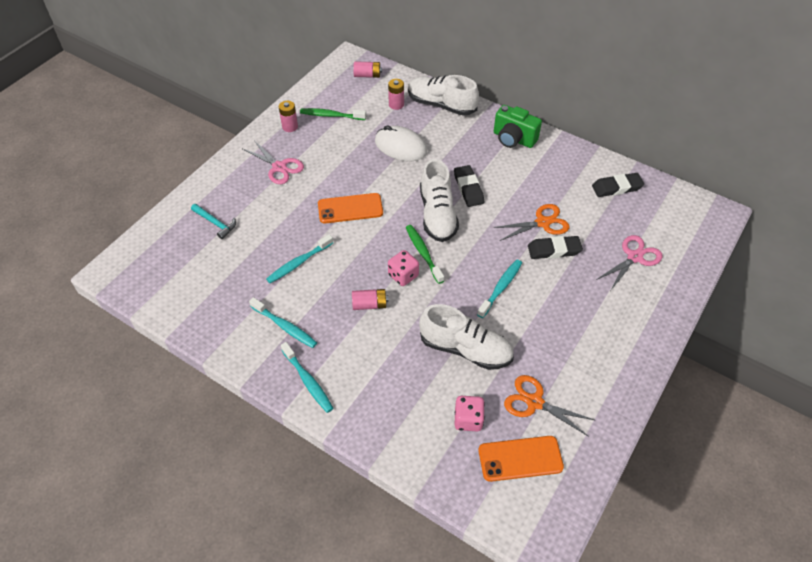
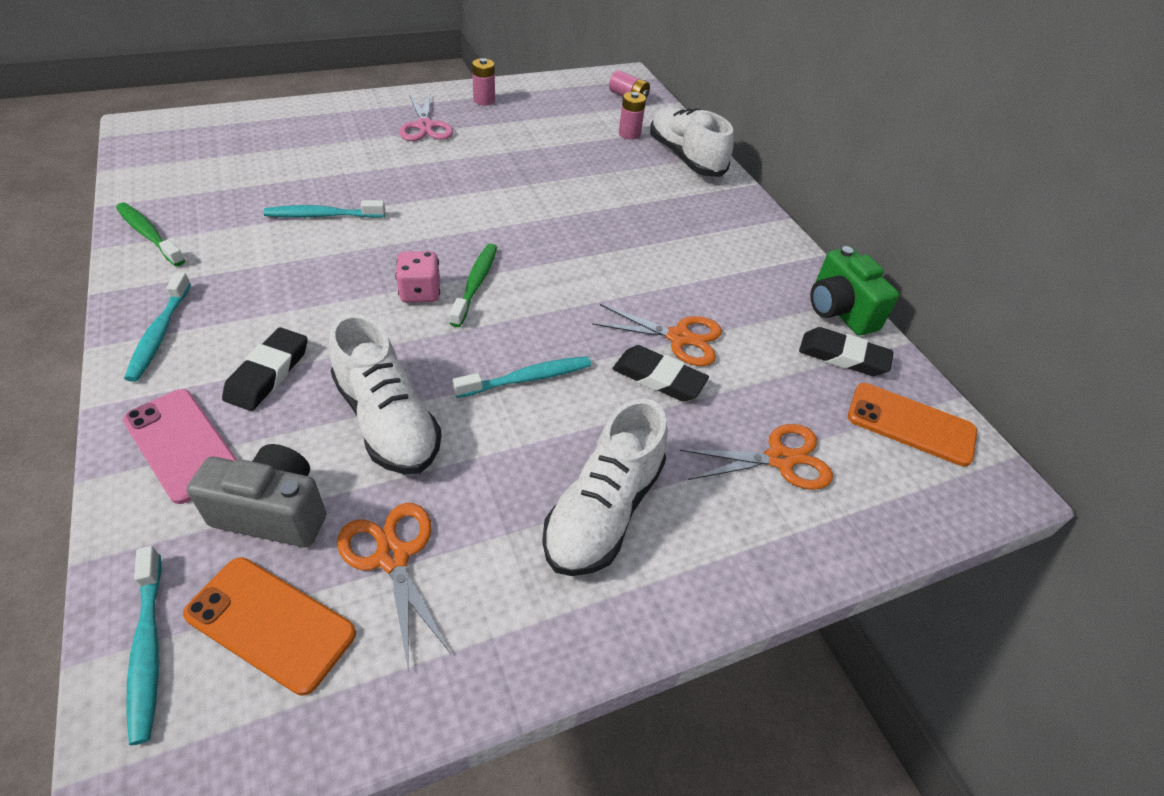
camera: 30 degrees right, 5 degrees down
(215, 223) = (293, 139): turquoise hammer -> none
(285, 326) = (219, 265): turquoise toothbrush -> turquoise toothbrush (148, 649)
(331, 115) = (541, 111): green toothbrush -> green toothbrush (149, 234)
(350, 208) = (449, 197): orange phone -> orange phone (910, 424)
(369, 304) = (340, 299): pink battery -> none
(392, 421) = (182, 445): none -> pink phone
(400, 146) = (585, 171): white mouse -> none
(437, 214) = (545, 255): white shoe -> white shoe (603, 510)
(468, 188) = (619, 250): black eraser -> black eraser (268, 373)
(468, 420) = (273, 512): pink dice -> grey camera
(513, 139) = (743, 231): green camera -> green camera (839, 311)
(634, 257) = (779, 459): pink scissors -> orange scissors

